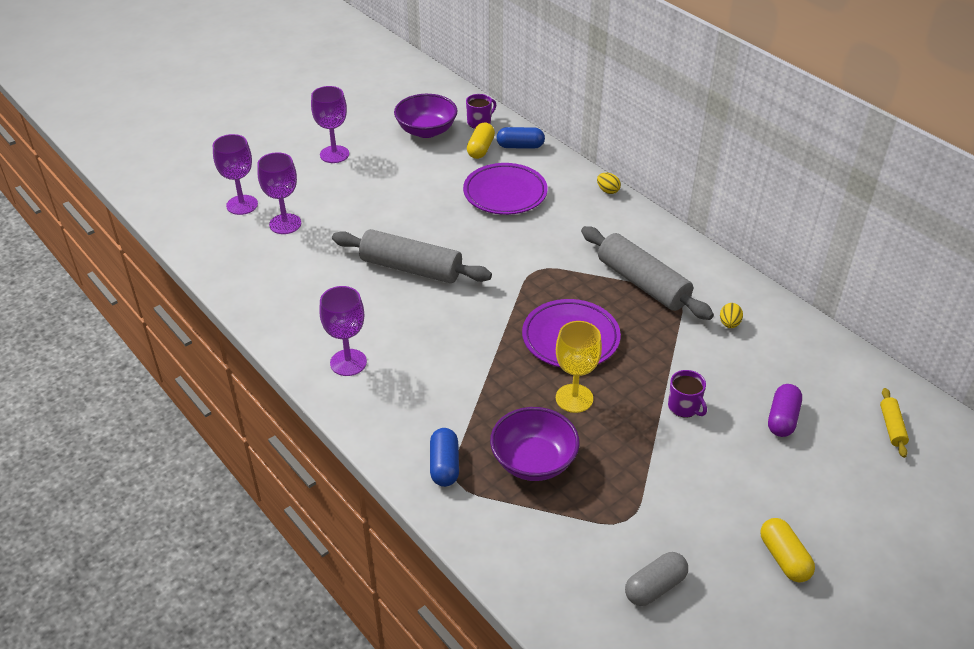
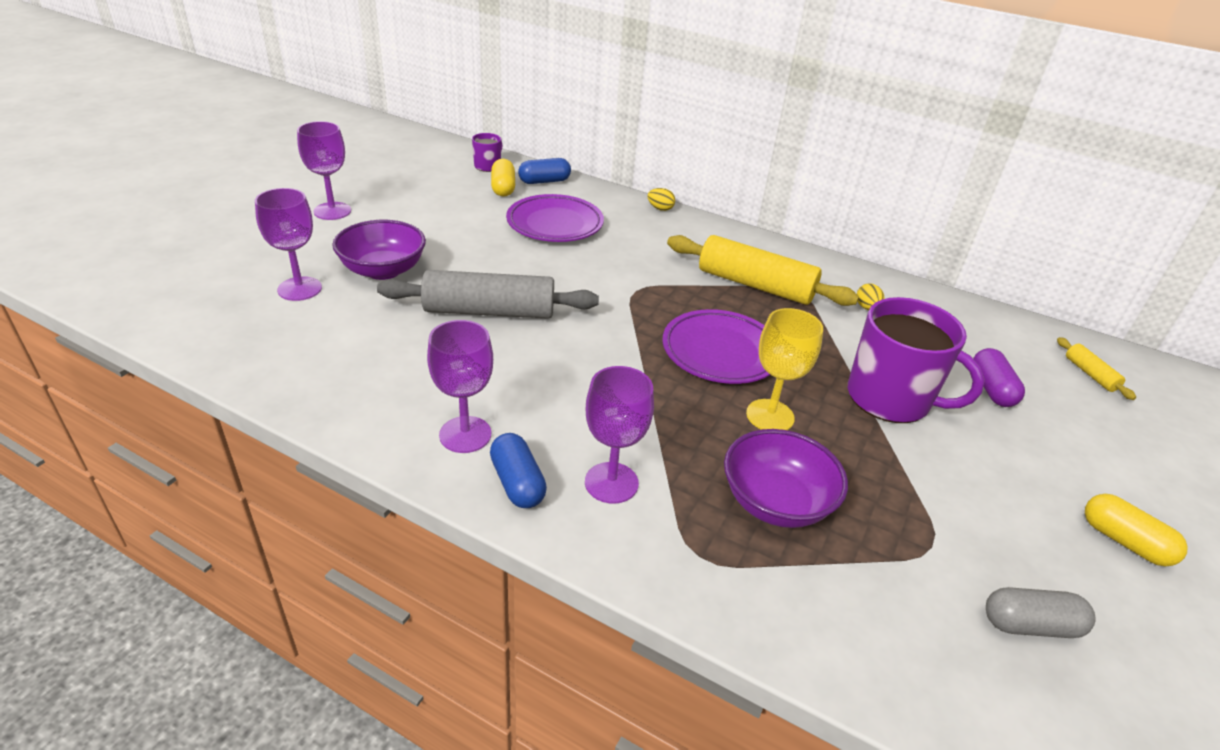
camera: 25 degrees left, 5 degrees down
(242, 205) = (229, 276): purple goblet -> purple goblet (611, 483)
(426, 131) = (432, 178): purple bowl -> purple bowl (383, 270)
(444, 465) = (670, 538): blue capsule -> blue capsule (517, 483)
(643, 283) = (755, 285): grey rolling pin -> yellow rolling pin
(655, 587) = (1030, 625): grey capsule -> grey capsule turned 60 degrees clockwise
(684, 407) = (890, 398): purple mug -> purple mug, size x2.15

